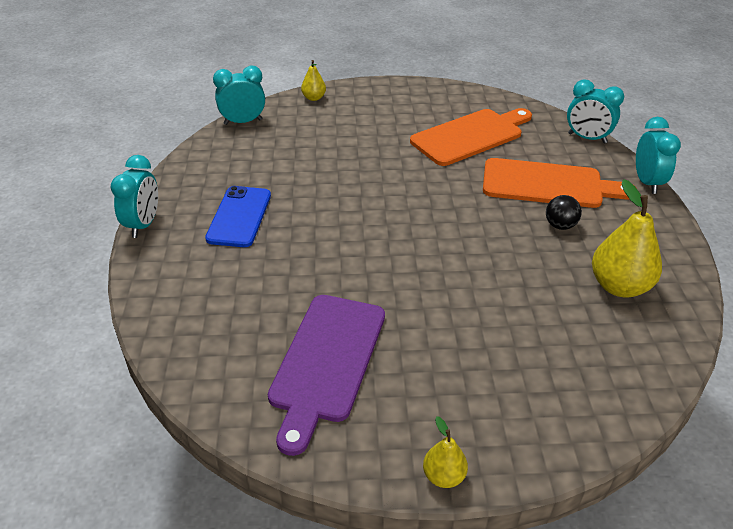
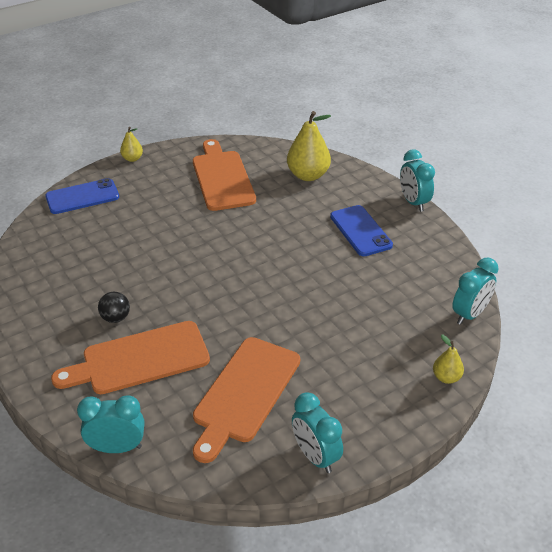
camera: 150 degrees right, 0 degrees up
(327, 361) = (222, 178): purple cutting board -> orange cutting board
(559, 418) = (82, 197): none -> blue phone
(619, 286) = (57, 283): yellow pear -> yellow pear (308, 175)
(647, 183) = (41, 403): turquoise clock -> turquoise clock (315, 456)

